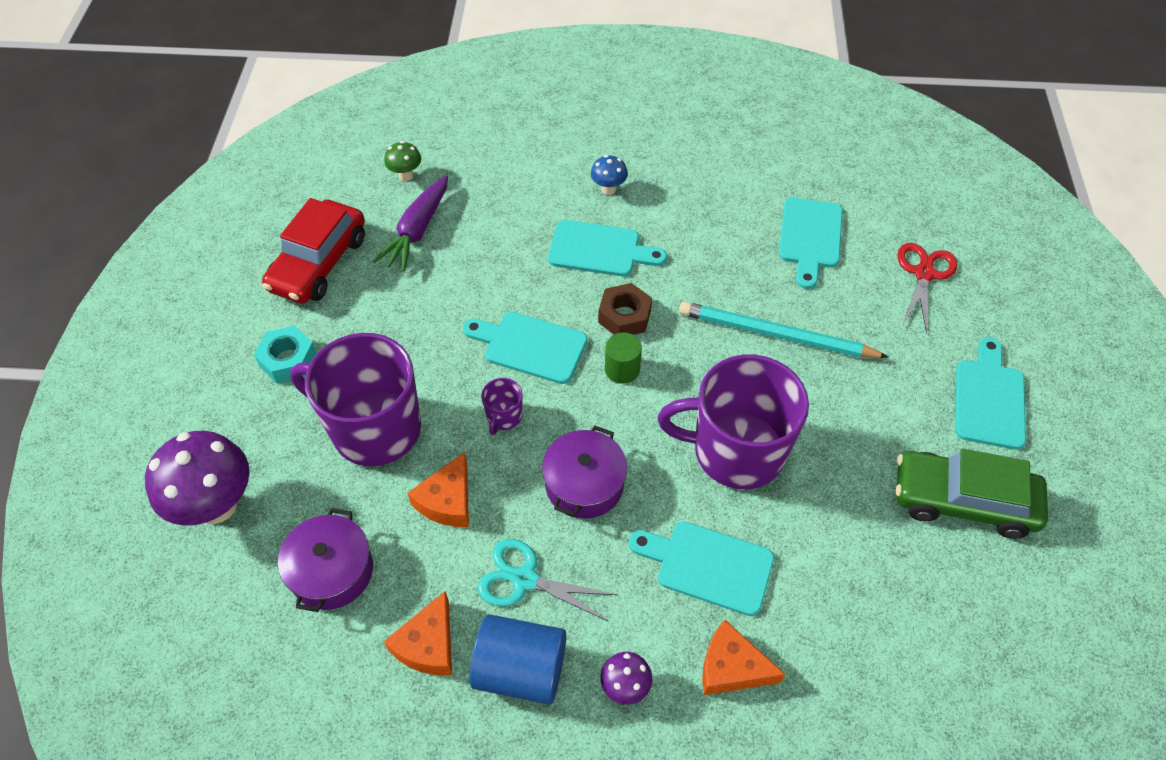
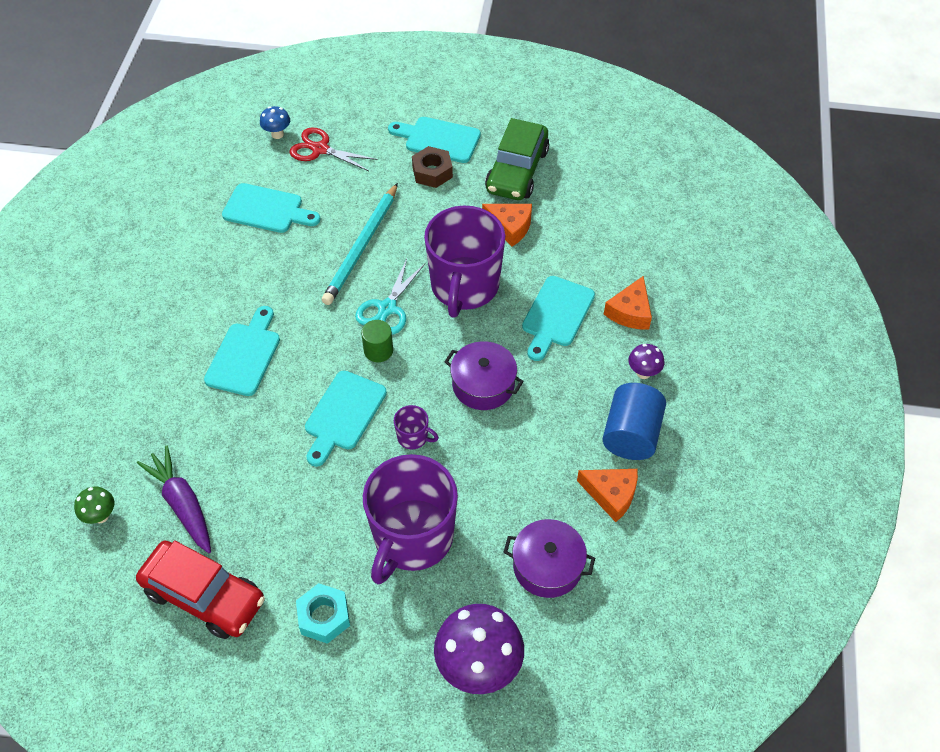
camera: 85 degrees left, 0 degrees up
(417, 230) = (182, 504): purple carrot -> purple carrot turned 150 degrees counterclockwise
(447, 501) = (489, 480): orange cheese -> orange cheese (510, 227)
(525, 579) = (561, 429): turquoise scissors -> turquoise scissors (387, 308)
(608, 189) = (172, 342): blue mushroom -> blue mushroom (277, 134)
(624, 316) = (324, 344): brown nut -> brown nut (432, 172)

